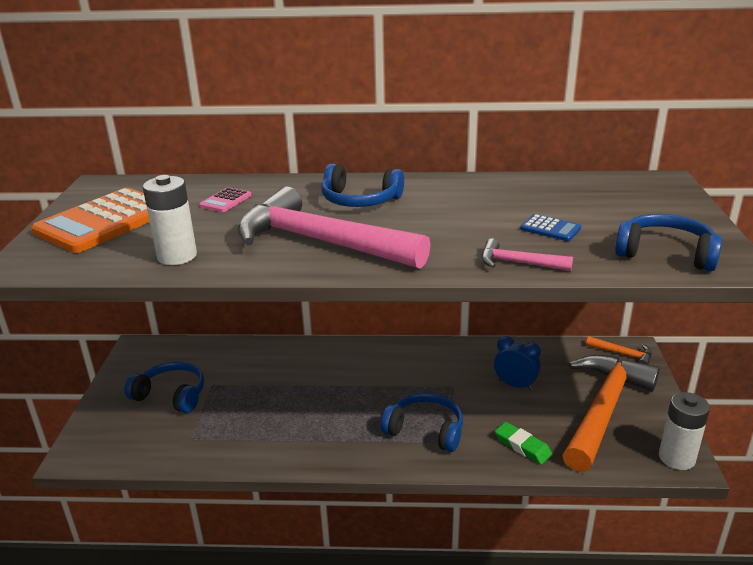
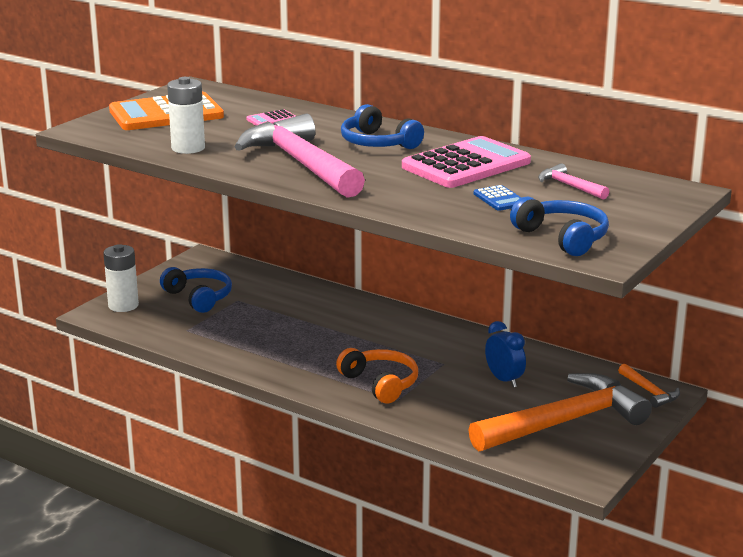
camera: 30 degrees right, 5 degrees down
(425, 430) = (380, 383): blue headphones -> orange headphones
(468, 201) = (466, 165): none -> pink calculator
(518, 263) = (429, 213): pink hammer -> pink hammer (570, 186)
(522, 446) = (451, 420): green eraser -> none
(676, 458) = (584, 473): white battery -> white battery (123, 305)

